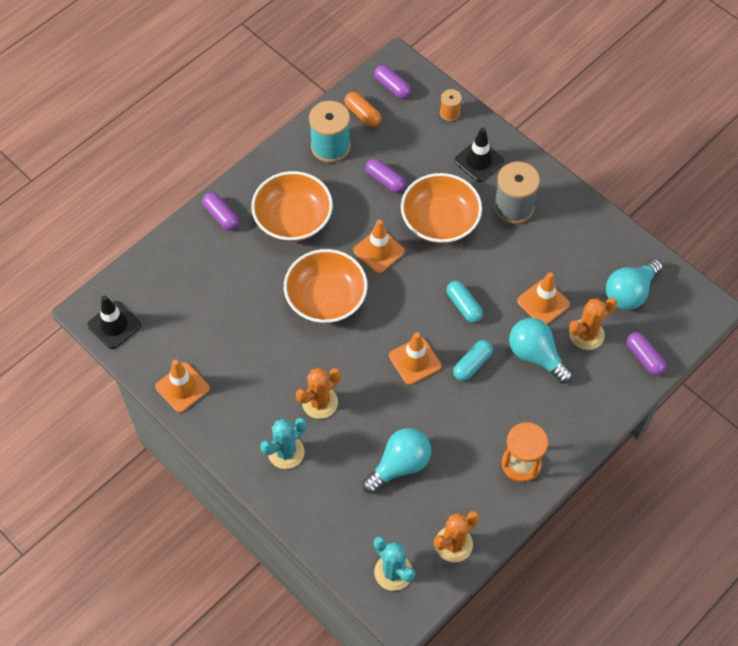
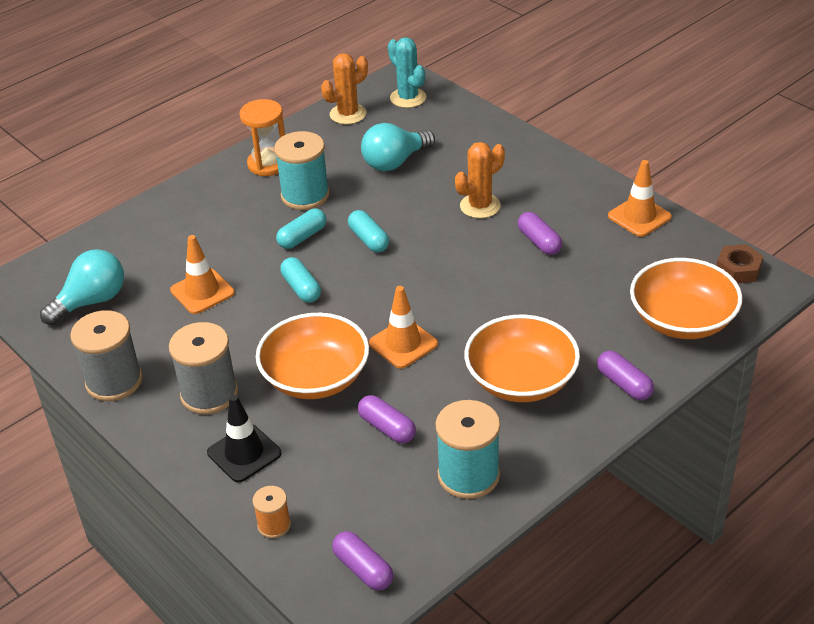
camera: 175 degrees left, 20 degrees down
(114, 325) = (738, 269): black traffic cone -> brown nut
(286, 452) = (515, 170): turquoise cactus -> none
(326, 298) = (473, 295): orange bowl -> orange bowl (682, 320)
(362, 114) = (416, 524): orange capsule -> none
(415, 361) = (369, 239): orange traffic cone -> turquoise capsule
(478, 418) = (305, 195): none -> turquoise spool
(536, 355) = (226, 245): turquoise light bulb -> none
(585, 217) = (114, 381): none -> grey spool
(586, 334) = (160, 263): orange cactus -> none
(644, 358) = (102, 243): purple capsule -> purple capsule (539, 242)

